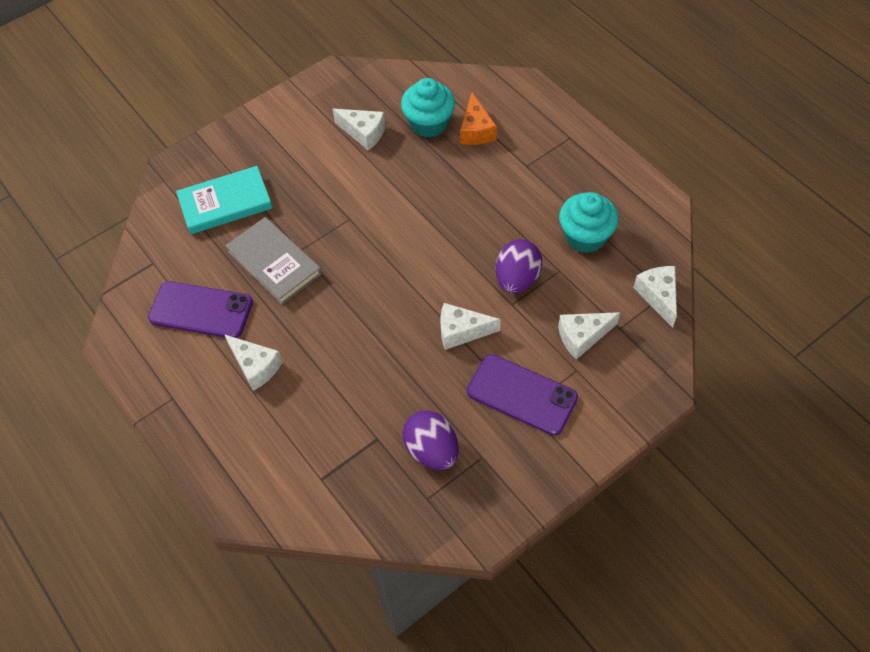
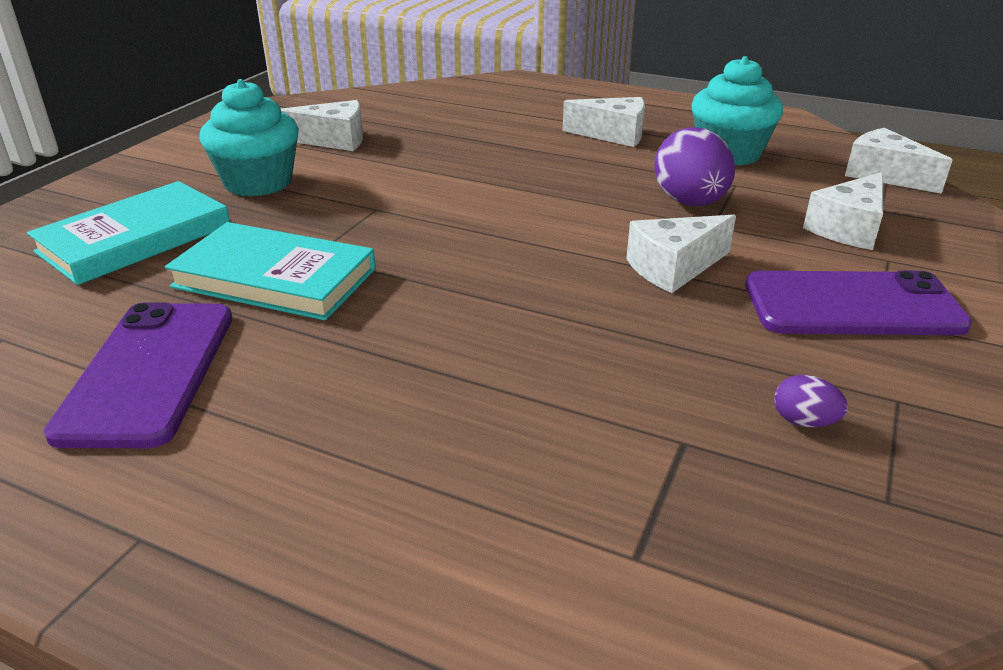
camera: 30 degrees left, 25 degrees down
(201, 310) = (149, 372): purple phone -> purple phone turned 75 degrees counterclockwise
(255, 366) = (328, 417): white cheese -> white cheese (613, 135)
(274, 263) = (275, 278): grey book -> turquoise book
(429, 123) = (422, 119): turquoise cupcake -> turquoise cupcake (258, 182)
(432, 450) = (804, 421): purple egg -> purple egg, size x0.46
(476, 130) = (491, 113): orange cheese -> none

